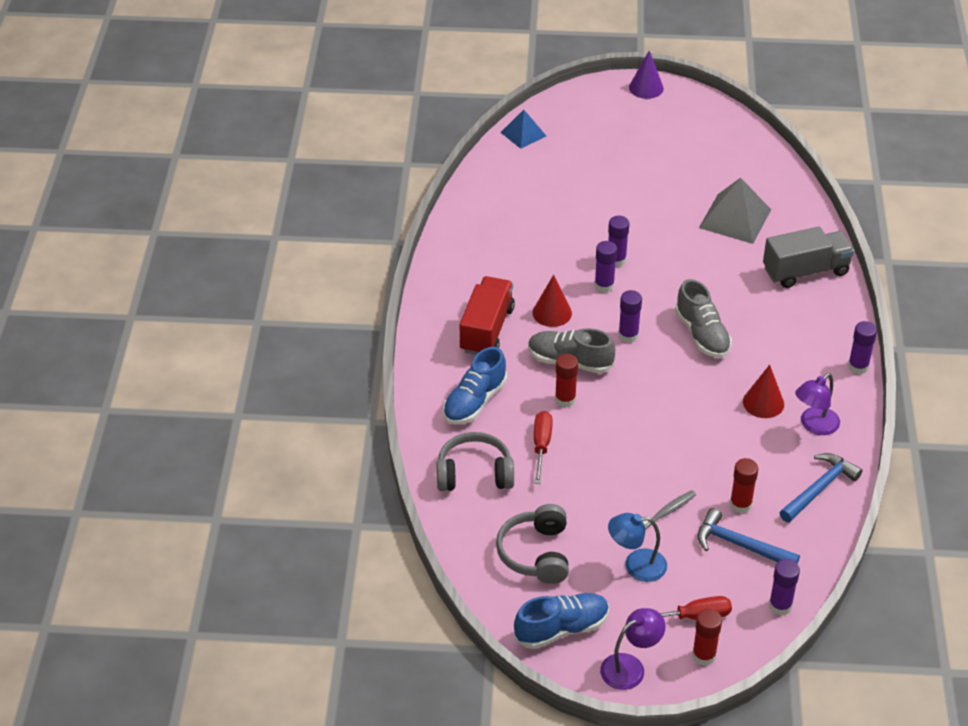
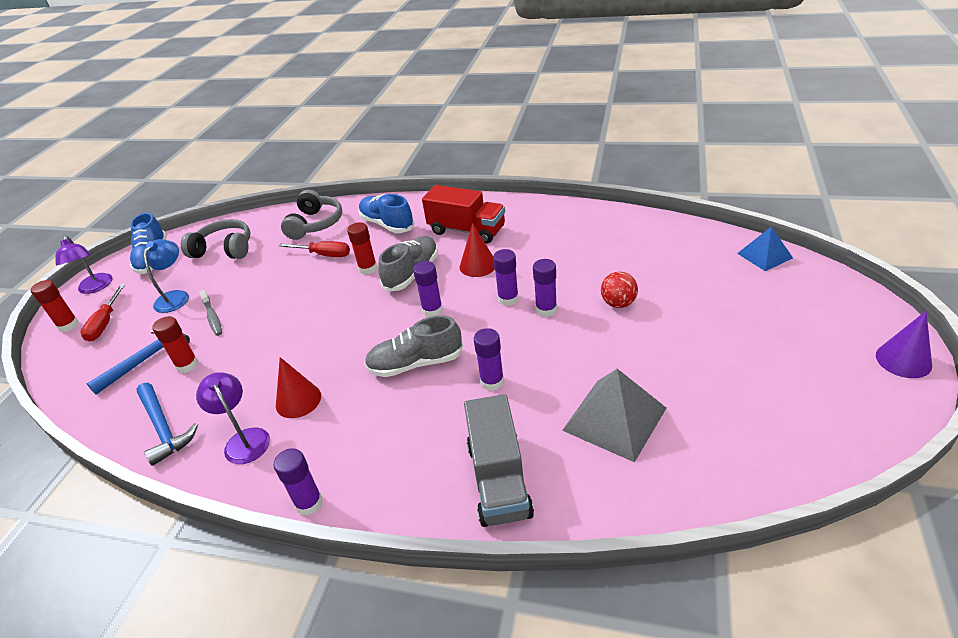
camera: 105 degrees right, 5 degrees down
(601, 217) = (618, 303): none -> red ball
(780, 606) = (68, 377): purple glue stick -> purple glue stick (492, 382)

